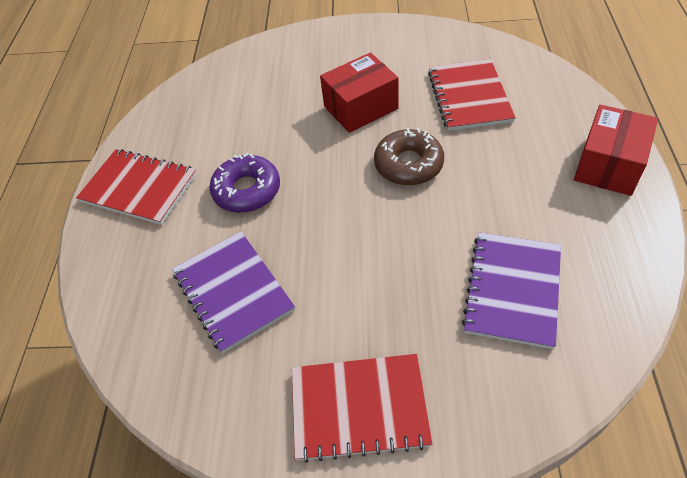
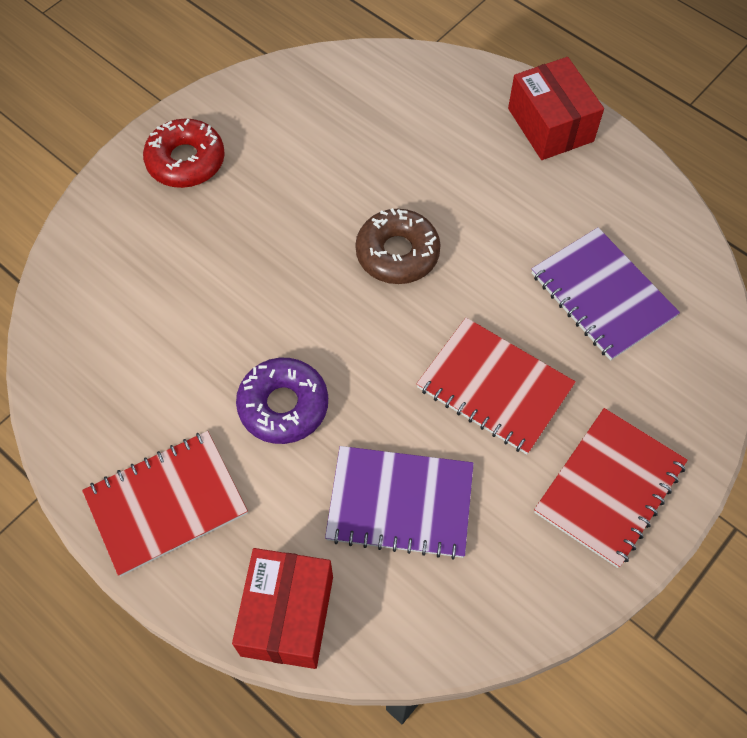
camera: 55 degrees left, 10 degrees up
(358, 45) = (186, 161): none -> red donut
(360, 107) = (280, 230): red box -> red box (287, 615)
(469, 97) = (367, 141): red notebook -> red notebook (494, 387)

